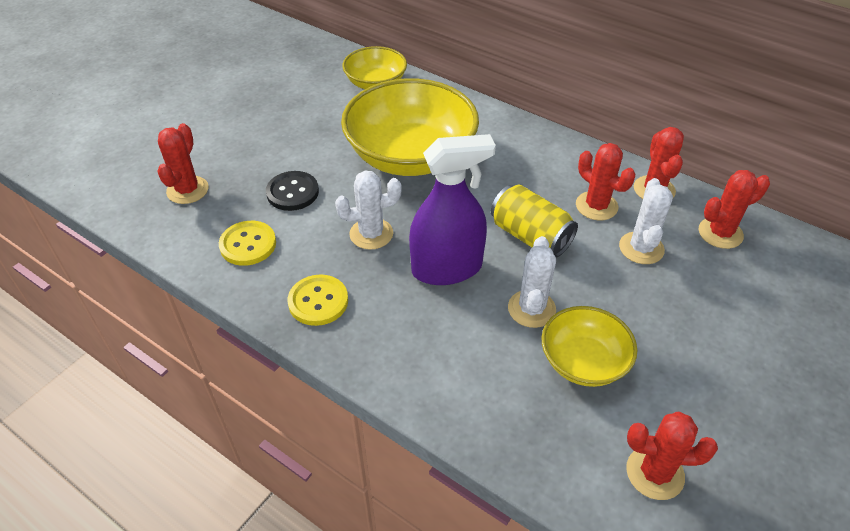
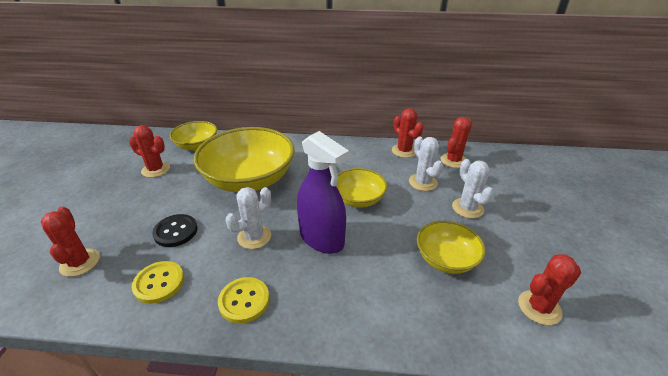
camera: 30 degrees left, 10 degrees down
(447, 268) = (321, 238): purple spray bottle -> purple spray bottle turned 90 degrees clockwise
(530, 236) = (358, 199): yellow can -> yellow bowl
(531, 309) = (392, 241): white cactus -> white cactus (467, 208)
(596, 206) = (382, 169): red cactus -> red cactus (156, 169)

